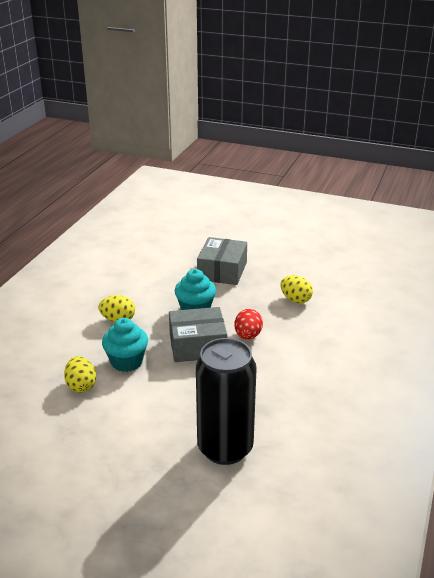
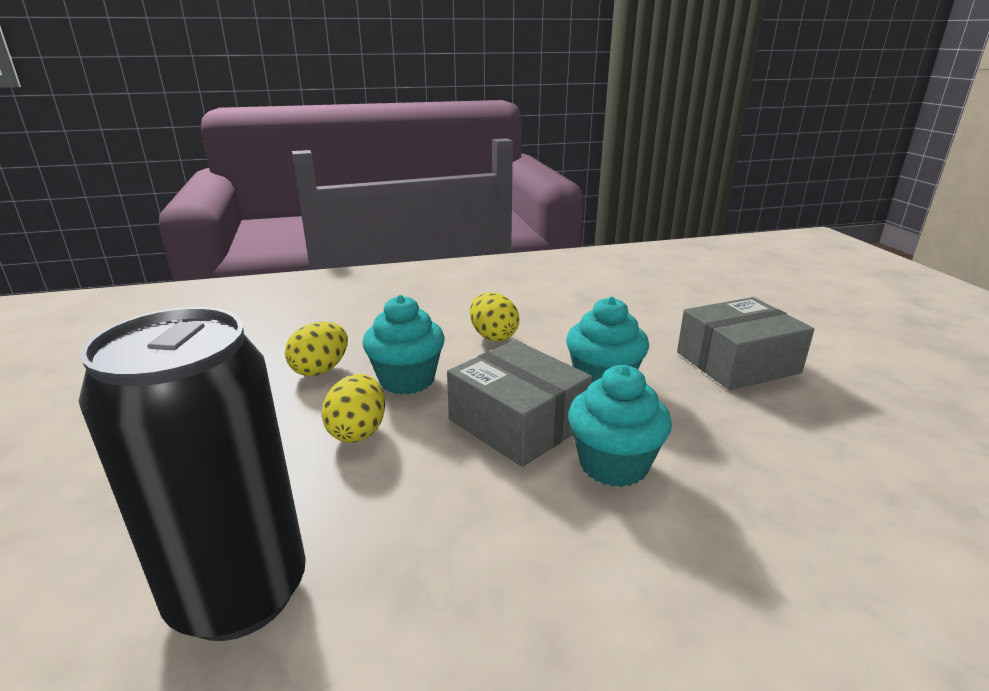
camera: 55 degrees right, 5 degrees down
(248, 336) = (613, 464): red egg -> turquoise cupcake
(295, 300) = (810, 474): yellow egg -> yellow egg (358, 431)

